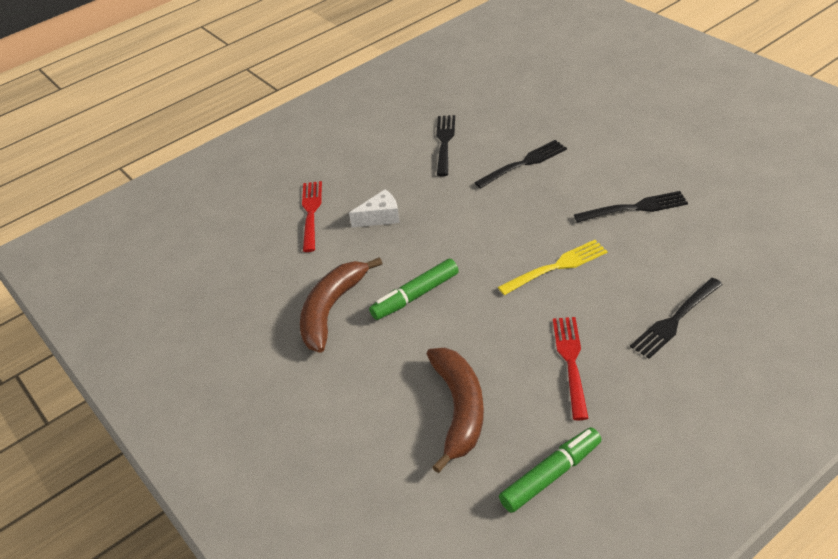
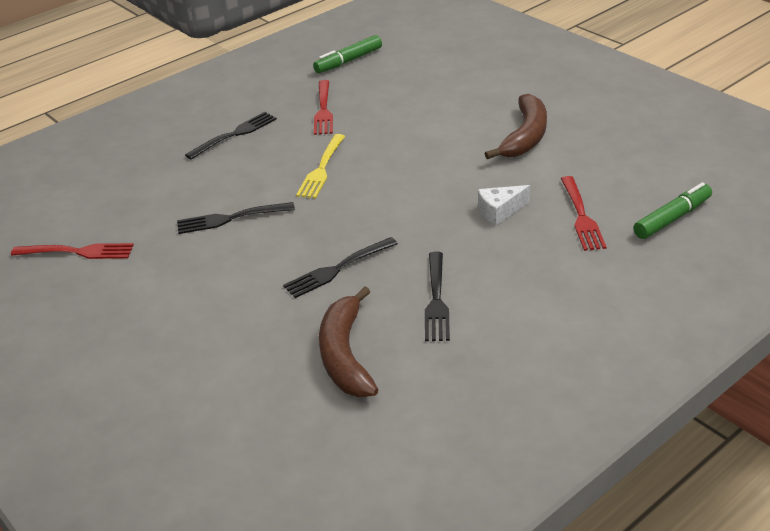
camera: 175 degrees right, 5 degrees down
(415, 296) = (451, 147): green marker -> green marker (672, 218)
(459, 409) = (408, 85): brown banana -> brown banana (345, 355)
(556, 267) = (322, 168): yellow fork -> yellow fork turned 45 degrees counterclockwise
(769, 173) = (76, 252): none -> red fork

